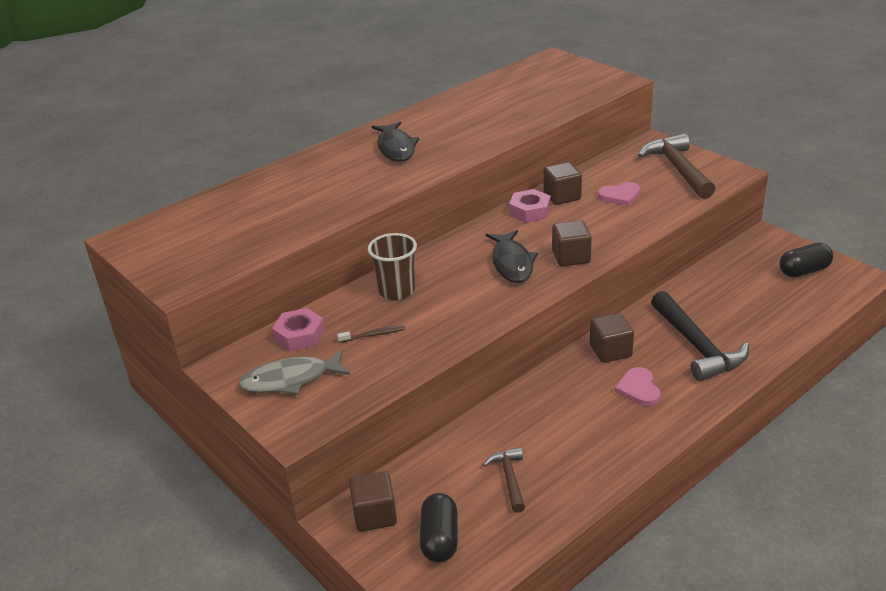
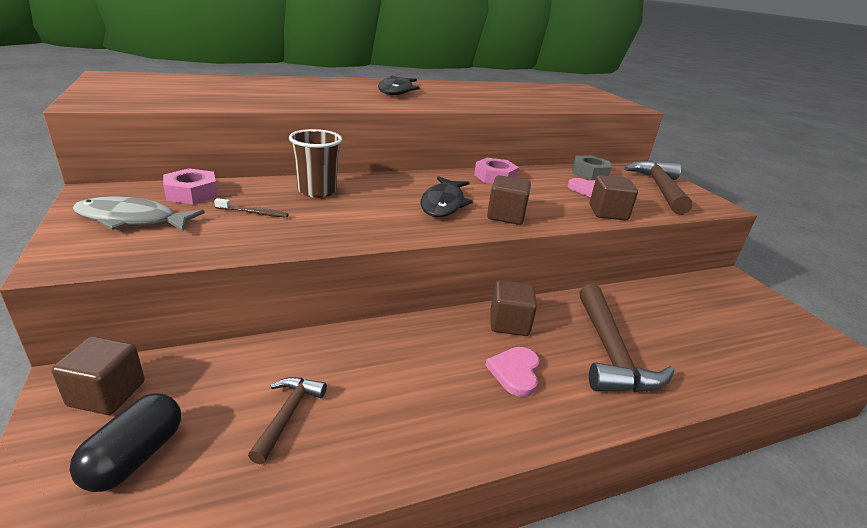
camera: 15 degrees right, 5 degrees down
(562, 196) = (533, 176): brown cube -> brown cube (608, 213)
(607, 171) = (589, 173): none -> grey nut
(696, 346) = (610, 352): black hammer -> brown hammer
(804, 271) = (770, 321): black capsule -> none

